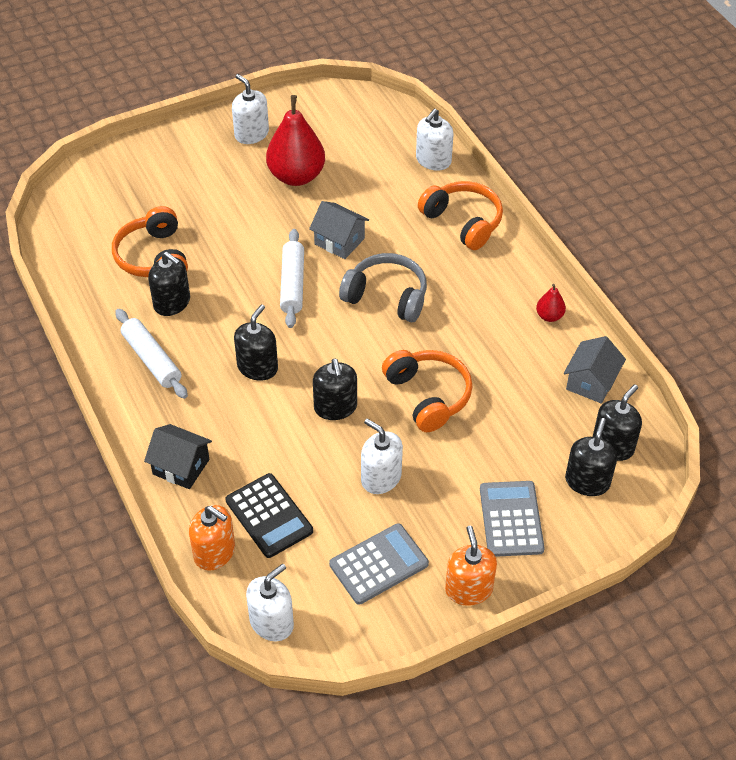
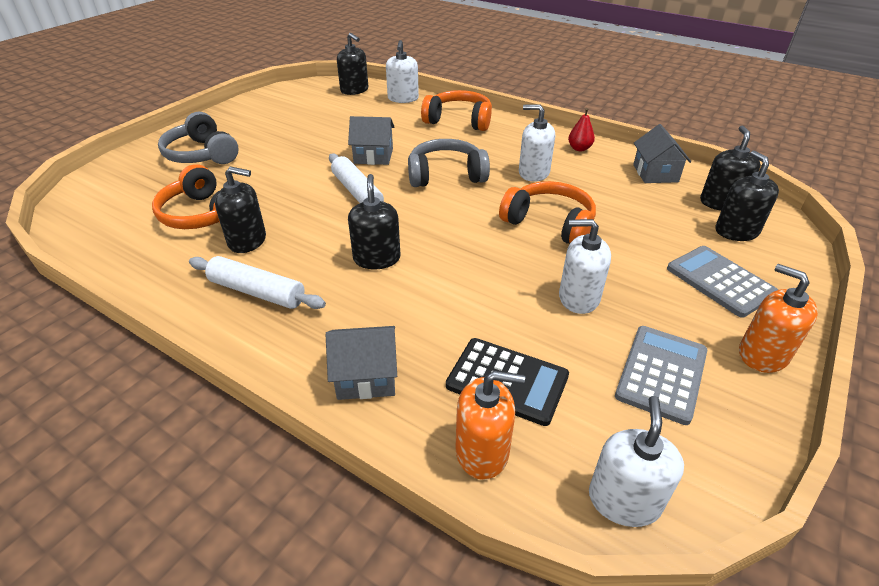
camera: 30 degrees left, 10 degrees down
(181, 467) = (366, 377): black house -> grey house
(189, 174) = (202, 154): none -> grey headphones
(251, 134) = (242, 120): white soap dispenser -> white soap dispenser (533, 173)
(296, 176) = (302, 132): red pear -> none
(335, 407) = (479, 261): black soap dispenser -> black soap dispenser (354, 90)

